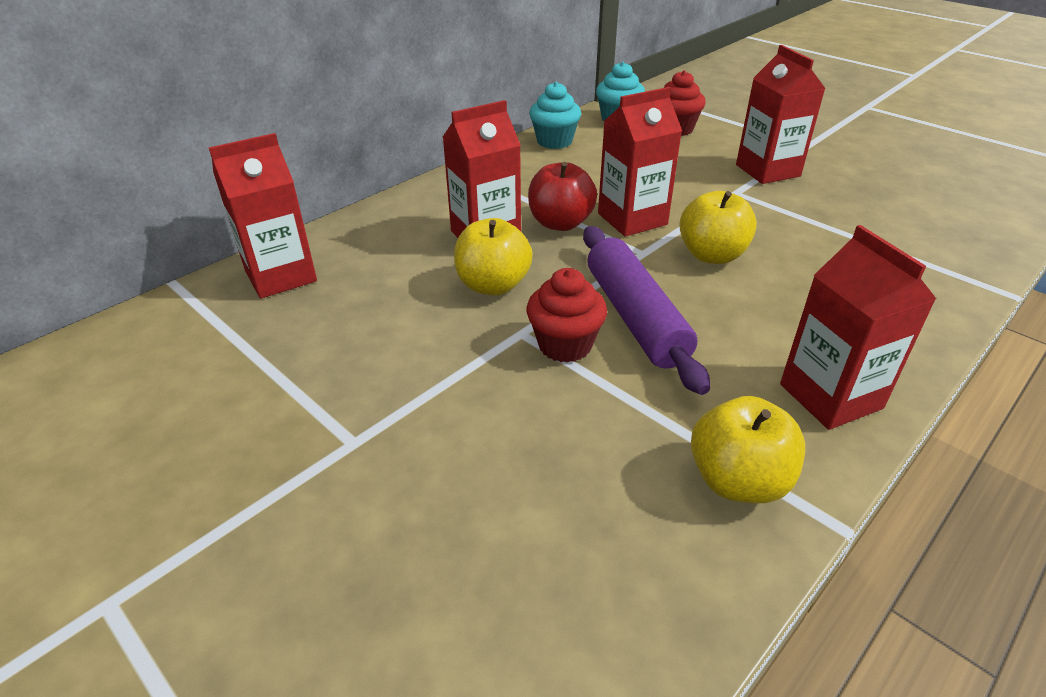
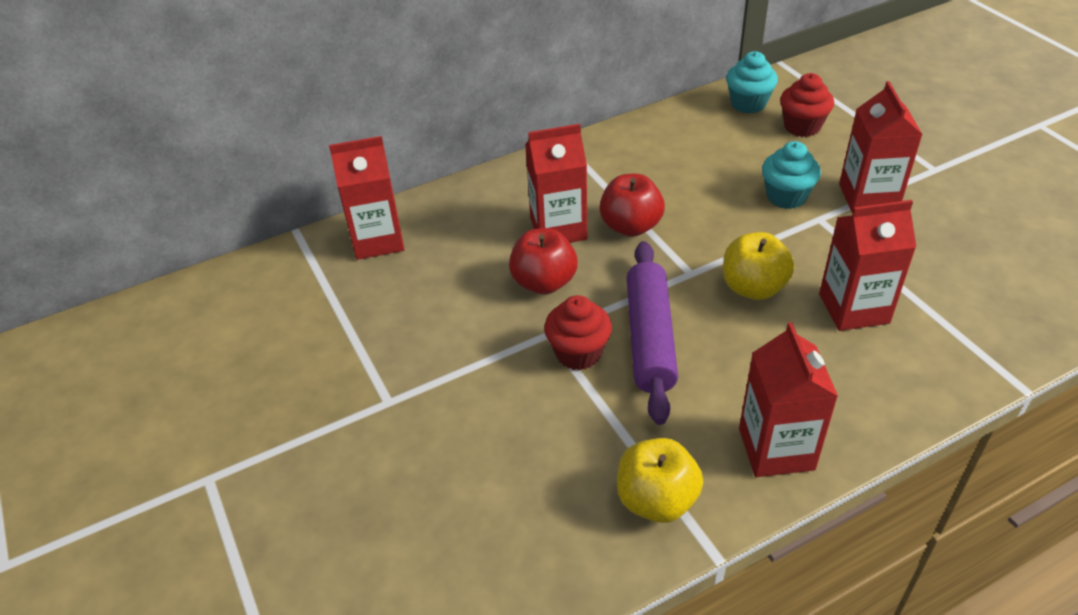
camera: 20 degrees right, 5 degrees up
(493, 285) = (544, 282): yellow apple -> red apple
(554, 141) = (669, 125): turquoise cupcake -> turquoise cupcake (786, 197)
(632, 219) = (699, 233): red carton -> red carton (854, 308)

